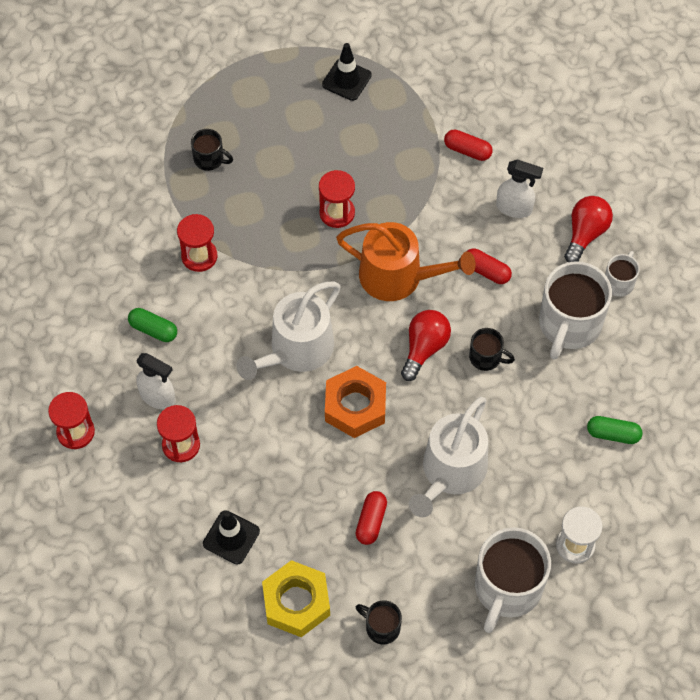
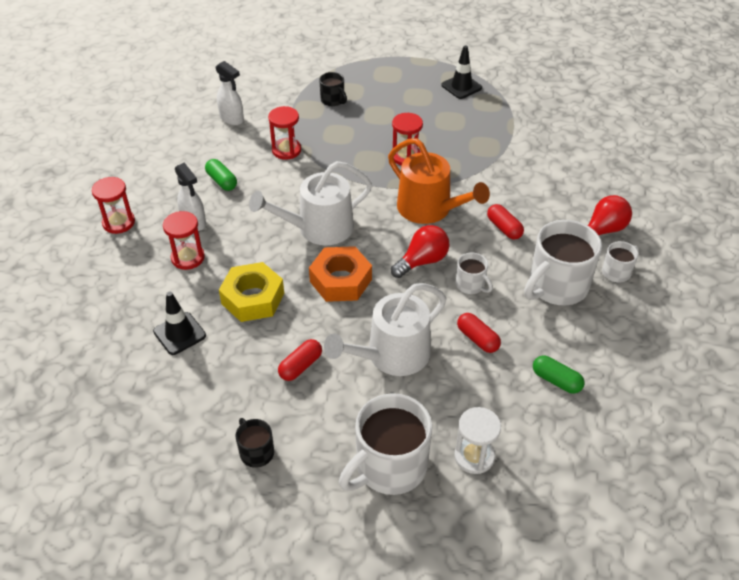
camera: 25 degrees right, 15 degrees down
(296, 602) = (197, 402): yellow nut -> yellow nut (253, 298)
(467, 150) = (531, 151): red capsule -> red capsule (477, 339)
(486, 357) = (471, 285): black mug -> white mug
(514, 208) = (550, 196): white spray bottle -> white spray bottle (232, 118)

